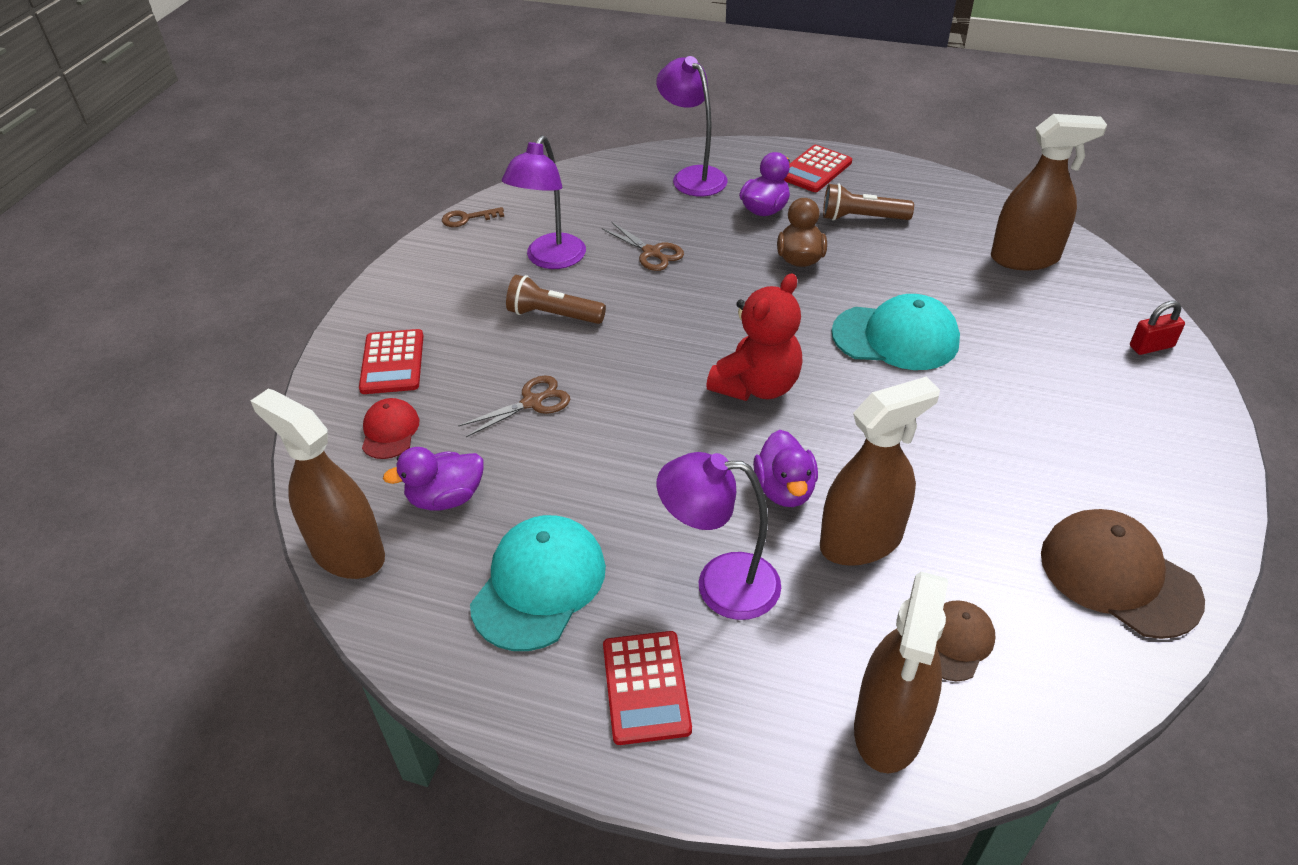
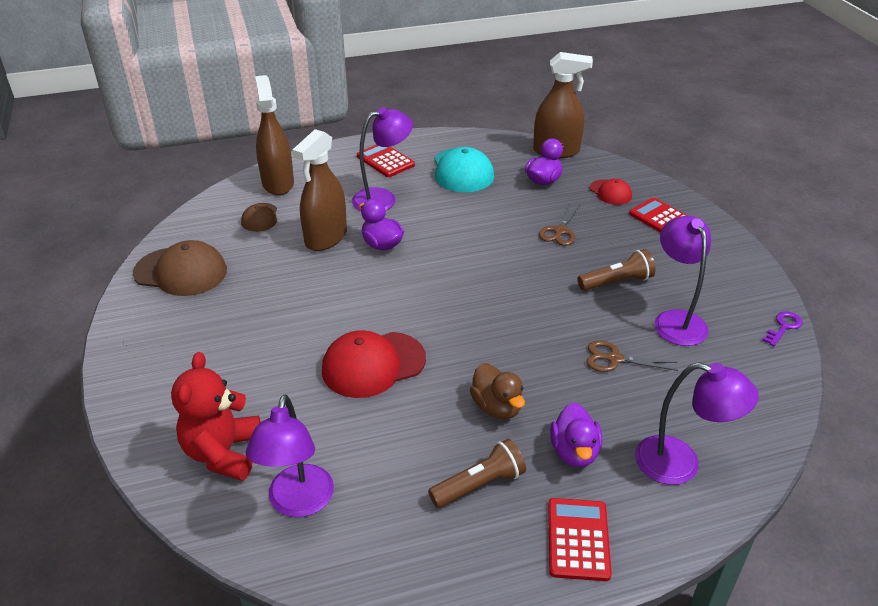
camera: 145 degrees right, 5 degrees down
(468, 218) = (783, 327): brown key -> purple key
(757, 386) = (442, 291): red teddy bear -> red teddy bear (223, 453)
(895, 337) = (373, 364): turquoise cap -> red cap
(1025, 258) = (298, 503): brown spray bottle -> purple lamp
(1151, 346) = (164, 443): red padlock -> none

